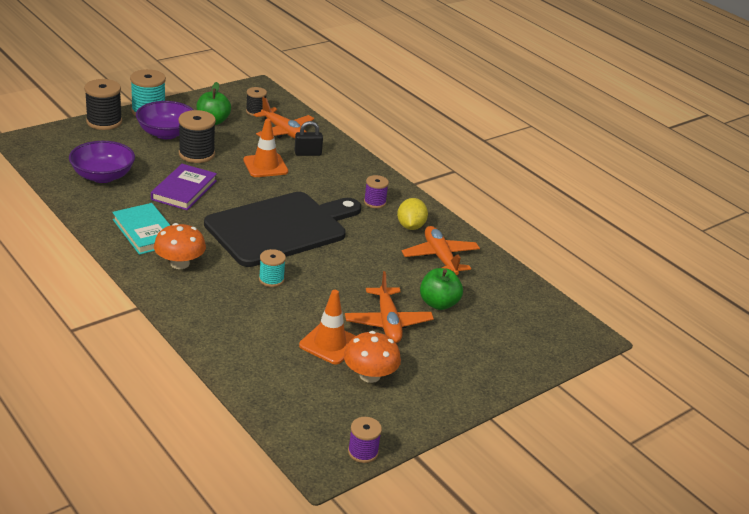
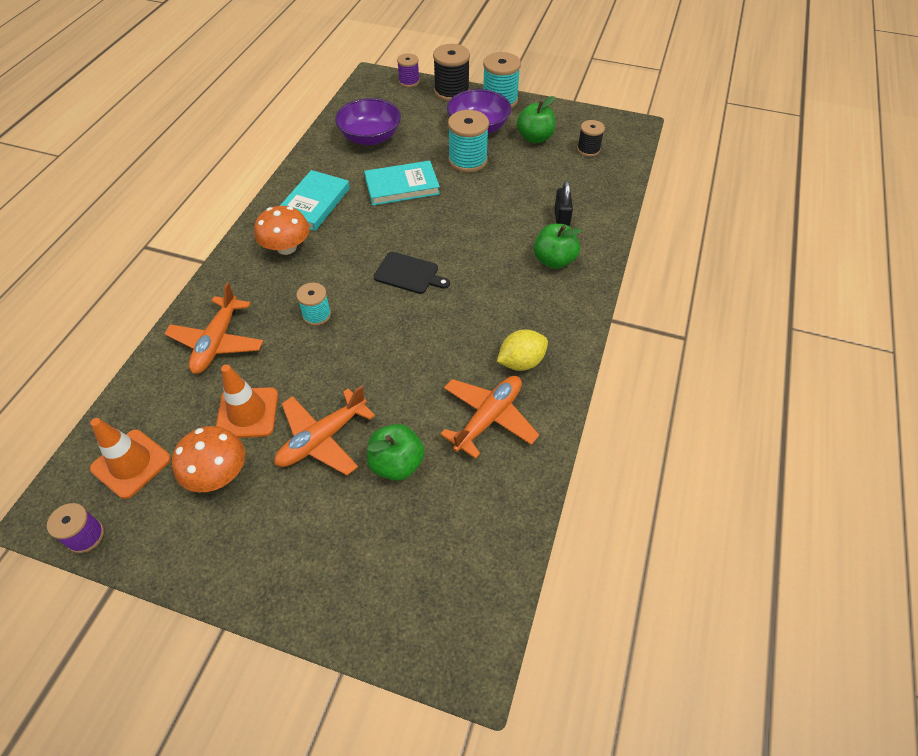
camera: 60 degrees right, 20 degrees up
(184, 190) = (402, 186): purple book -> turquoise book
(196, 154) = (468, 160): black spool -> turquoise spool
(265, 166) = (502, 207): orange traffic cone -> orange traffic cone (131, 463)
(281, 228) = (409, 274): black cutting board -> black cutting board, size x0.40
(284, 132) = (578, 184): orange plane -> orange plane (217, 342)
(307, 153) = (561, 219): black padlock -> black padlock turned 45 degrees clockwise
(341, 174) = (554, 260): none -> green apple
(374, 202) = (533, 311): purple spool -> purple spool (409, 81)

